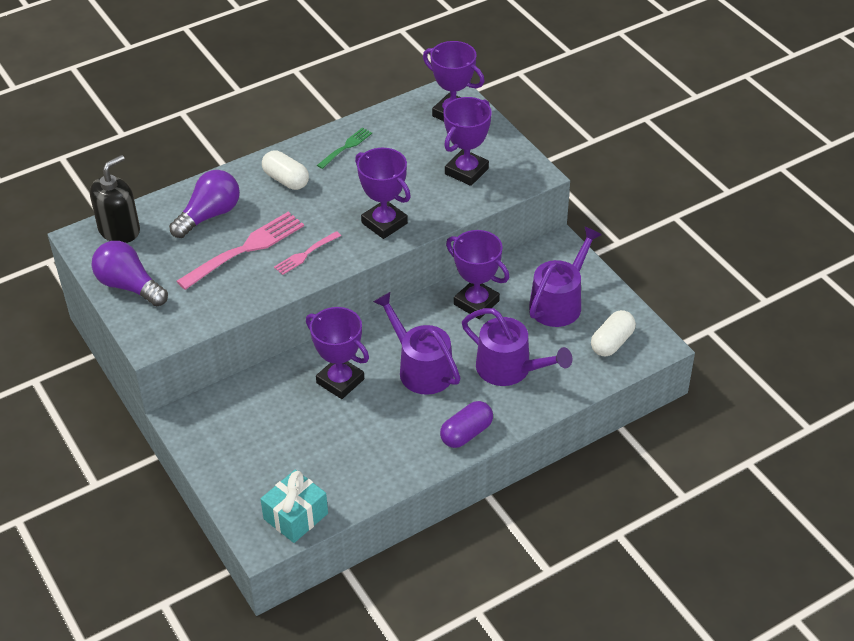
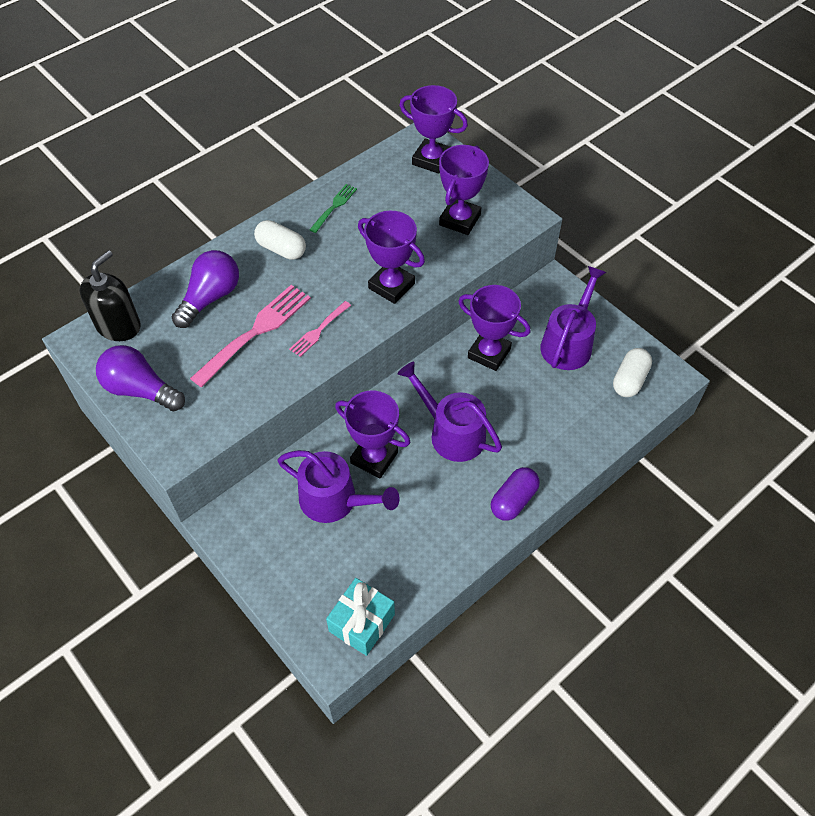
camera: 10 degrees left, 10 degrees up
(509, 369) = (538, 422): purple watering can -> purple watering can (334, 500)

